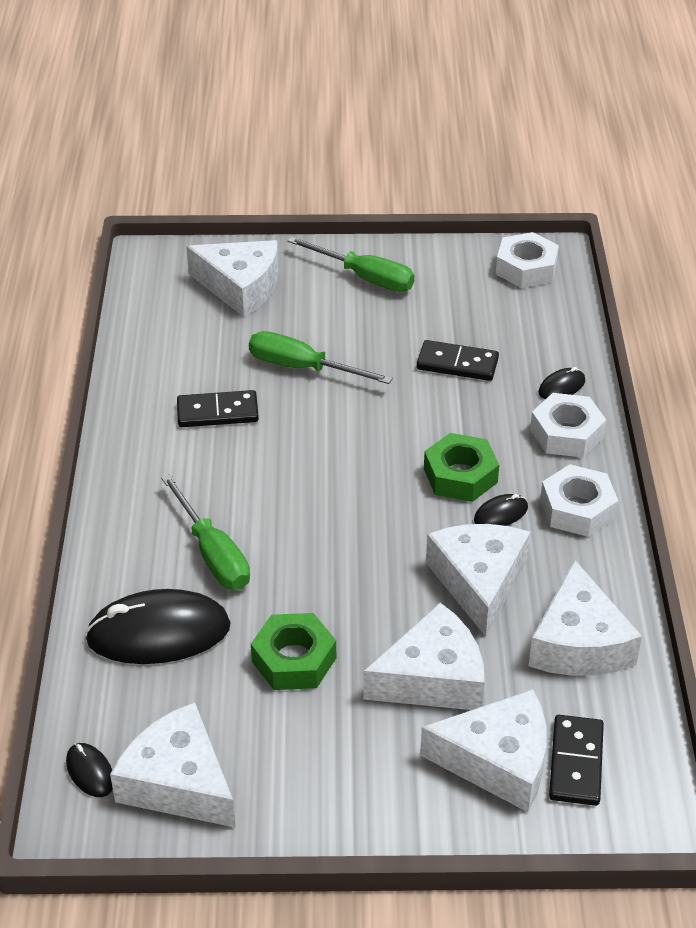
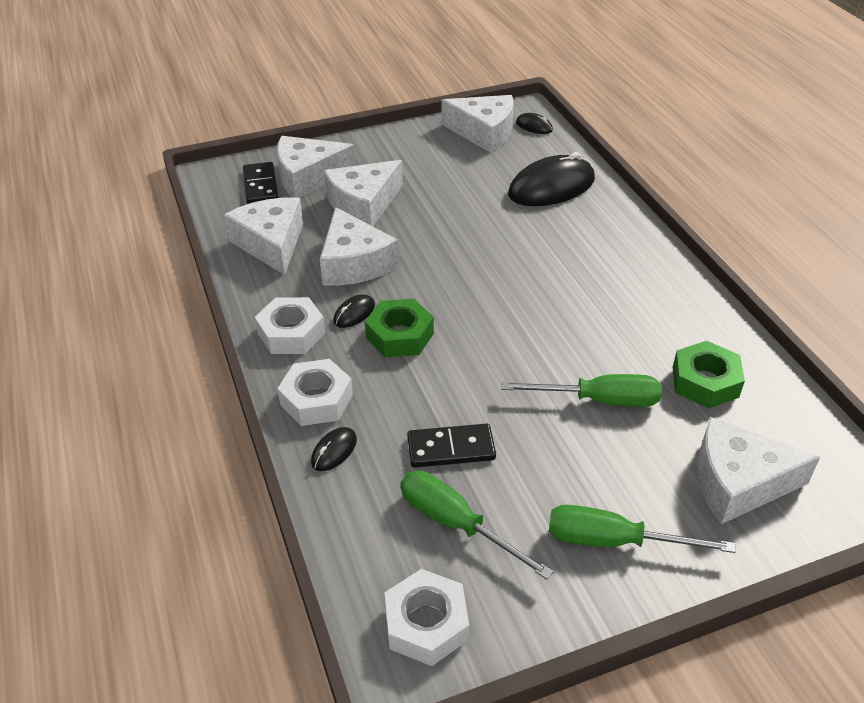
camera: 160 degrees right, 0 degrees up
(213, 553) = (554, 235): green screwdriver -> green screwdriver (456, 524)
(217, 412) = (639, 336): black domino -> none
(294, 660) = (457, 193): green nut -> green nut (705, 382)

